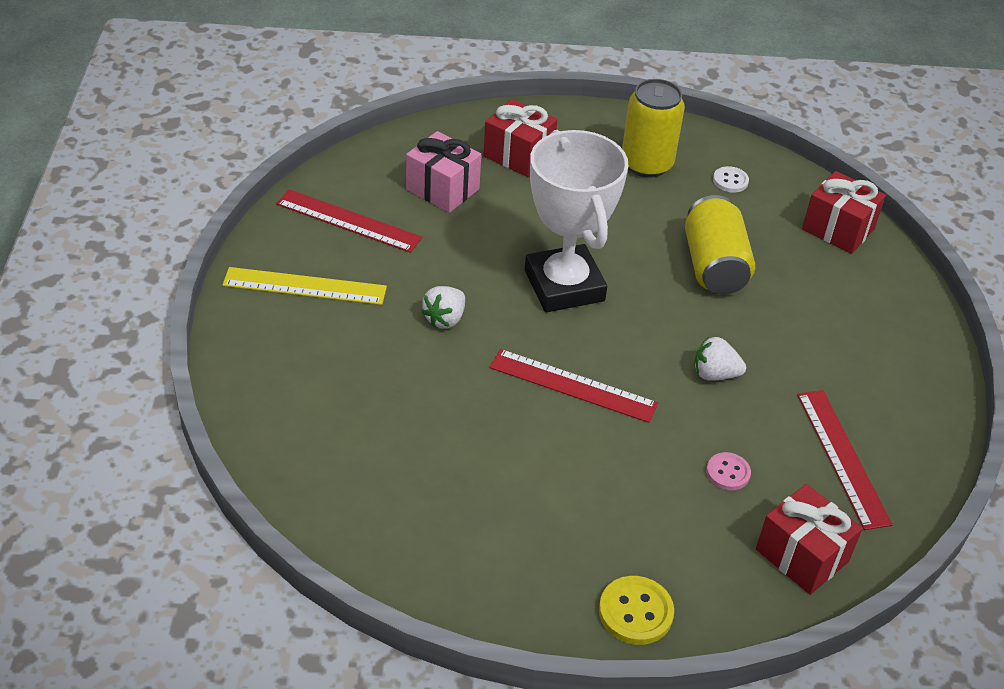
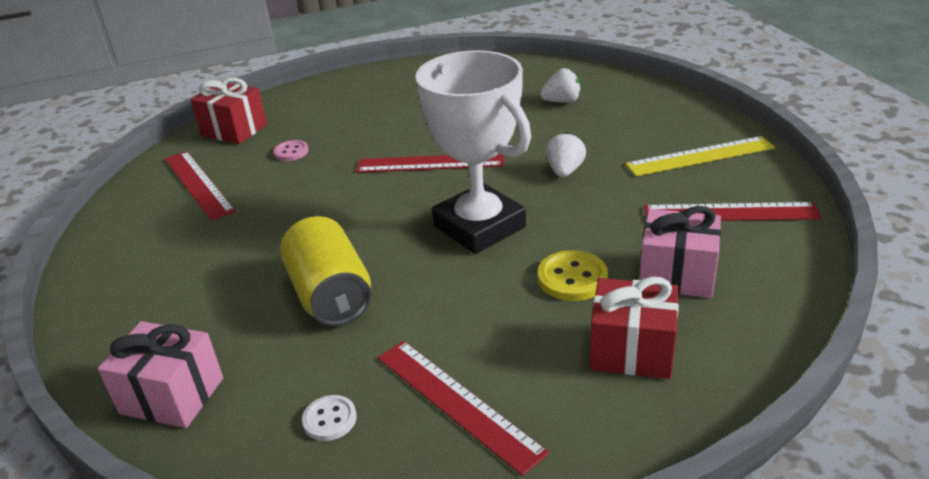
camera: 165 degrees right, 10 degrees down
(635, 612) = (339, 85): yellow button -> yellow button (572, 278)
(646, 164) = (457, 402): yellow can -> red ruler
(714, 374) = (312, 204): white strawberry -> white strawberry (562, 101)
(838, 229) = (172, 396): red gift -> pink gift

